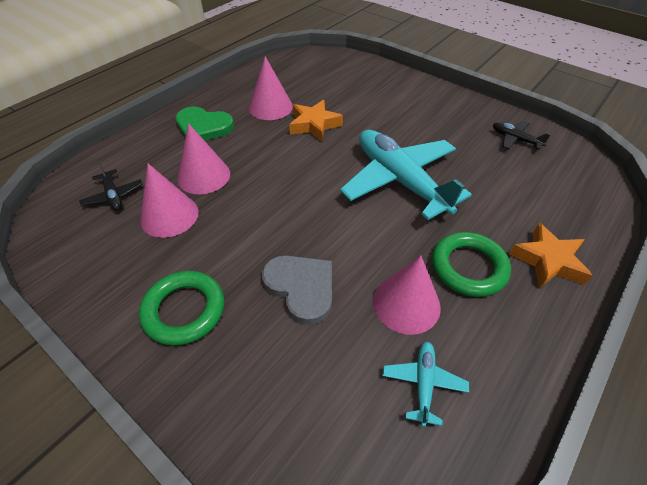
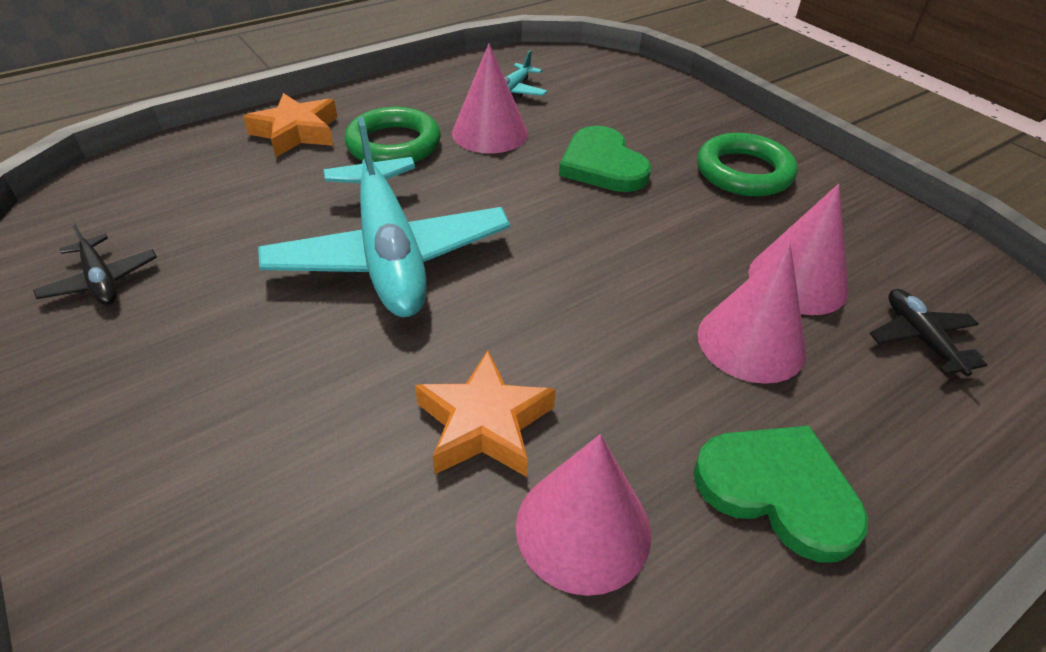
camera: 165 degrees left, 5 degrees down
(301, 287) = (602, 165): grey heart -> green heart

